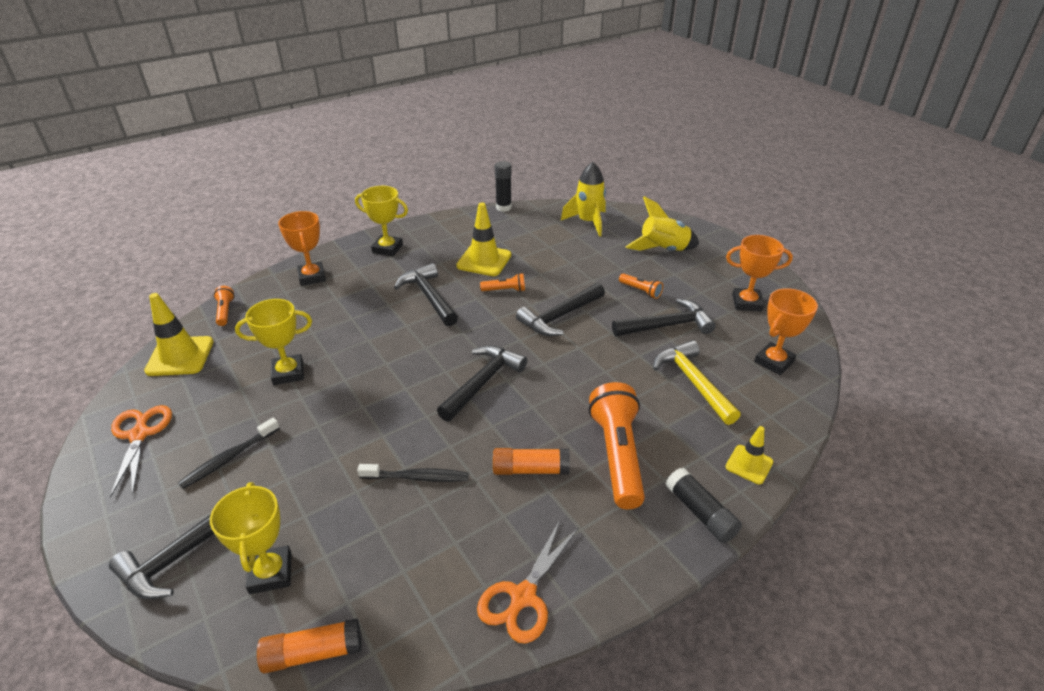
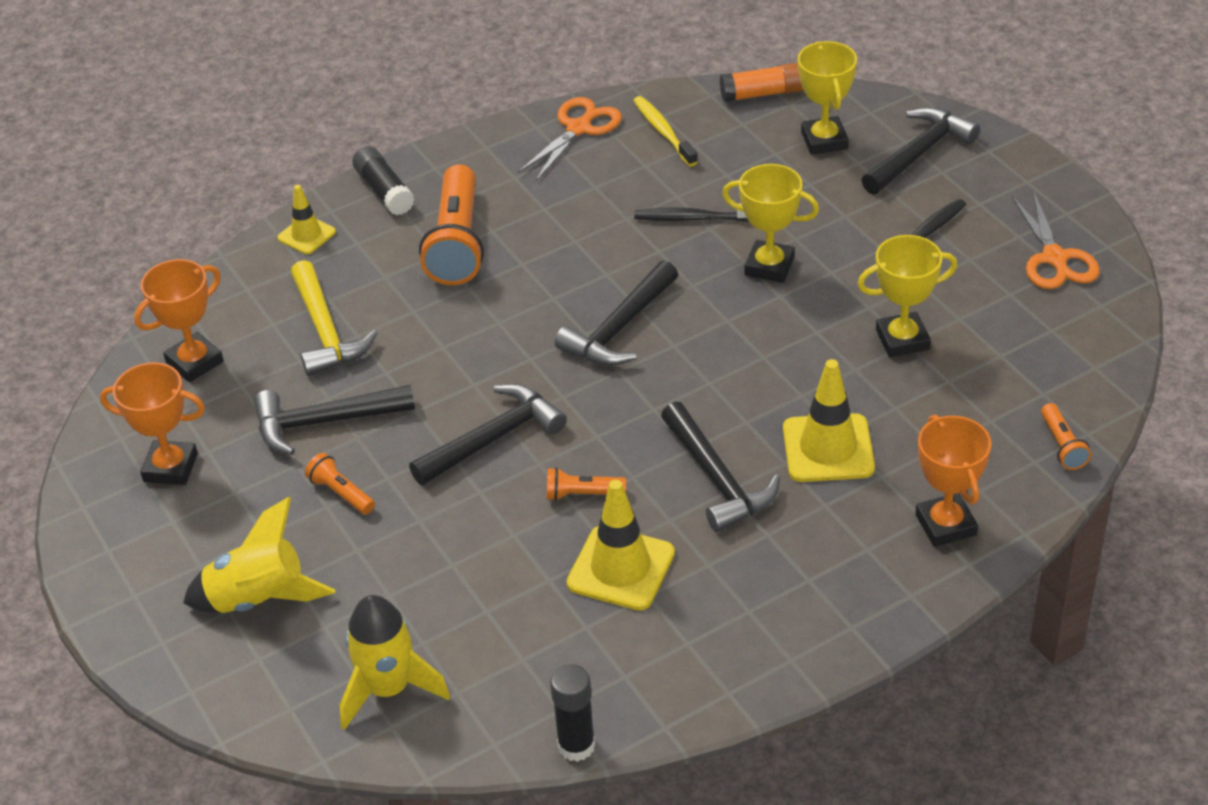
camera: 175 degrees left, 5 degrees up
(180, 356) = (1080, 364): yellow traffic cone -> yellow traffic cone (828, 448)
(387, 249) = (821, 602): yellow trophy -> yellow trophy (769, 266)
(433, 589) = (663, 132): none -> yellow toothbrush
(530, 469) = (562, 227): orange glue stick -> none

